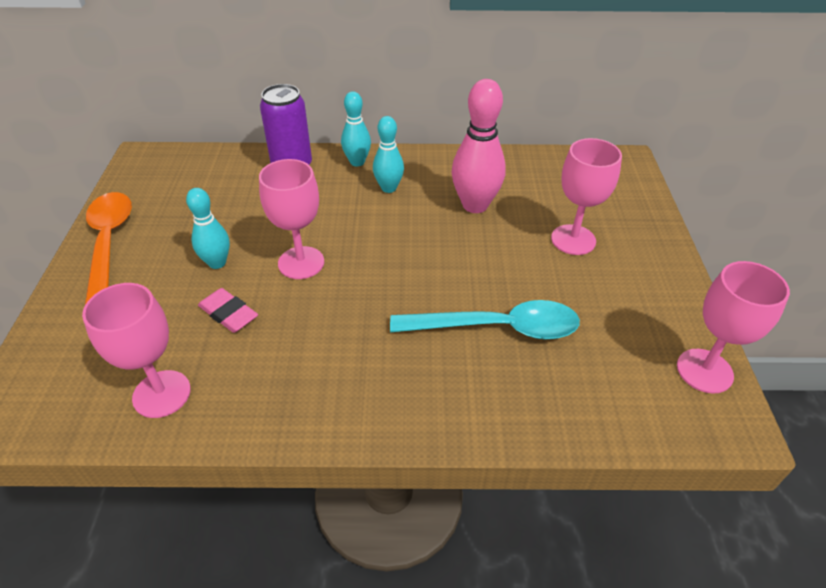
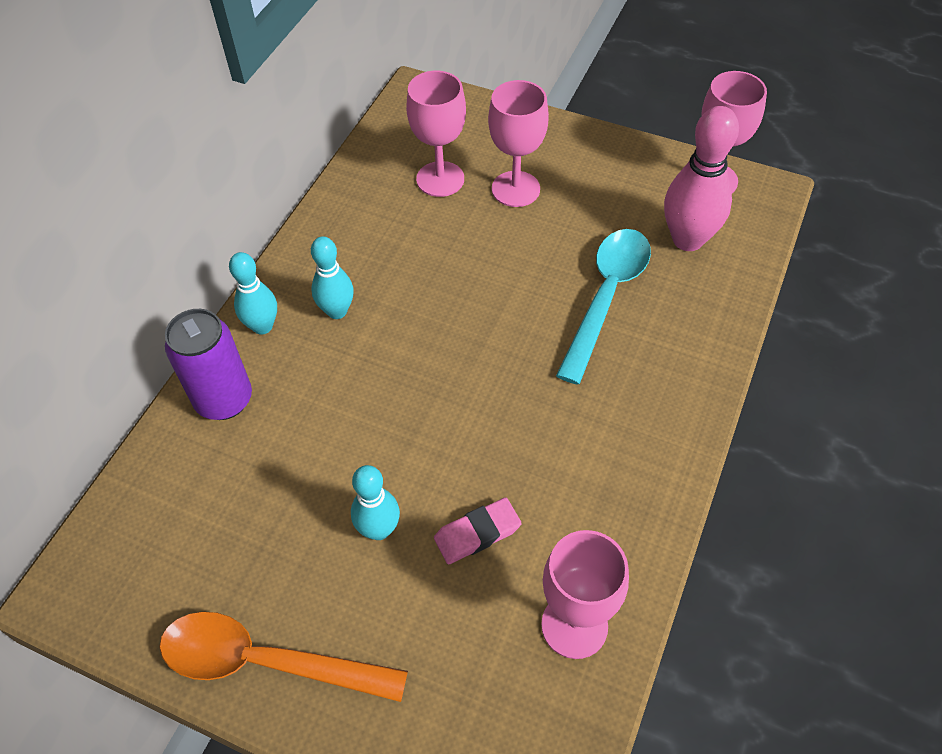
camera: 65 degrees left, 10 degrees up
(301, 263) = (426, 438): pink goblet -> pink goblet (440, 179)
(475, 205) = (416, 244): pink bowling pin -> pink bowling pin (687, 239)

